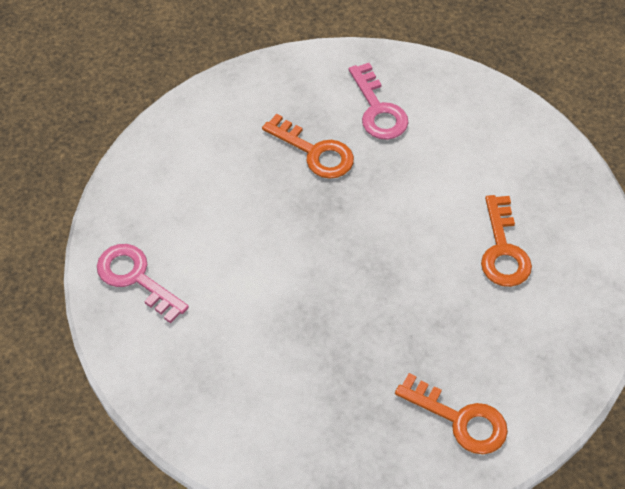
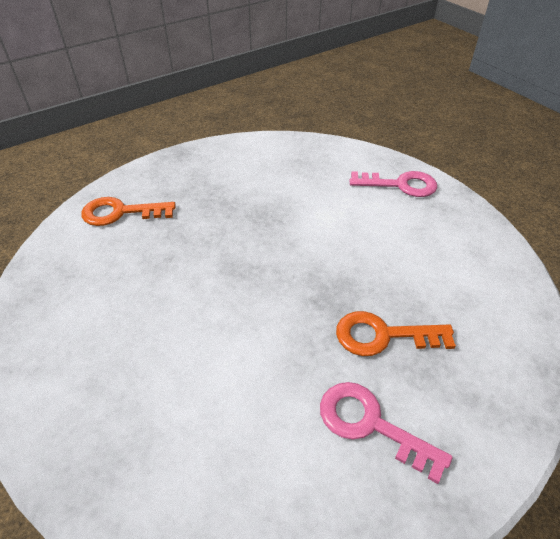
camera: 145 degrees right, 10 degrees down
(503, 250) = (140, 342): orange key -> none

